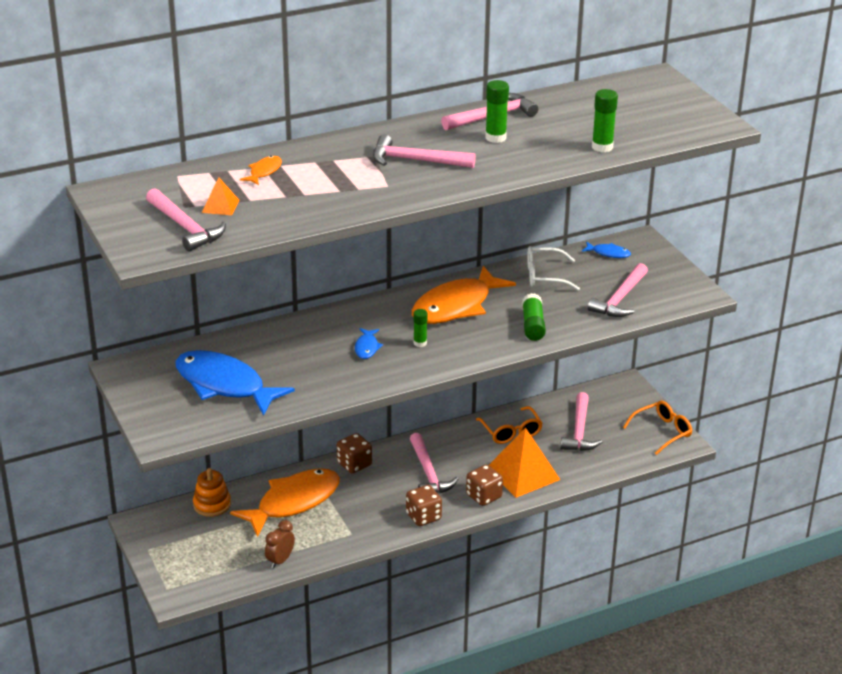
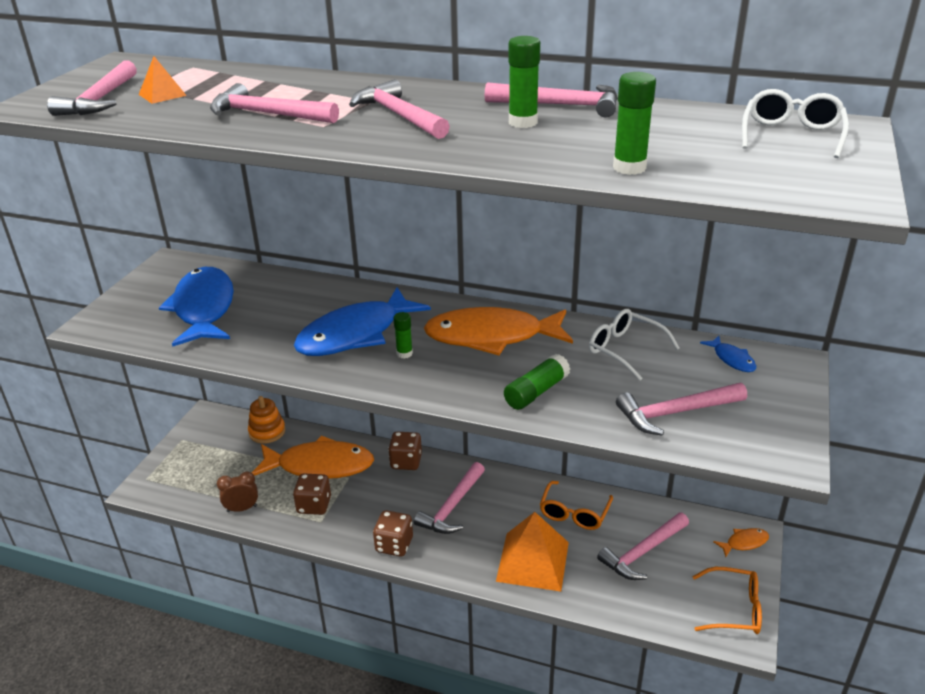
camera: 45 degrees right, 0 degrees up
(264, 172) = (256, 83): orange fish -> orange fish (744, 543)
(332, 192) = (267, 114): none -> pink hammer
(367, 347) = (355, 334): blue fish -> blue fish, size x2.37
(484, 496) = (469, 560): brown dice -> brown dice (314, 505)
(641, 94) = (791, 135): none -> white glasses

